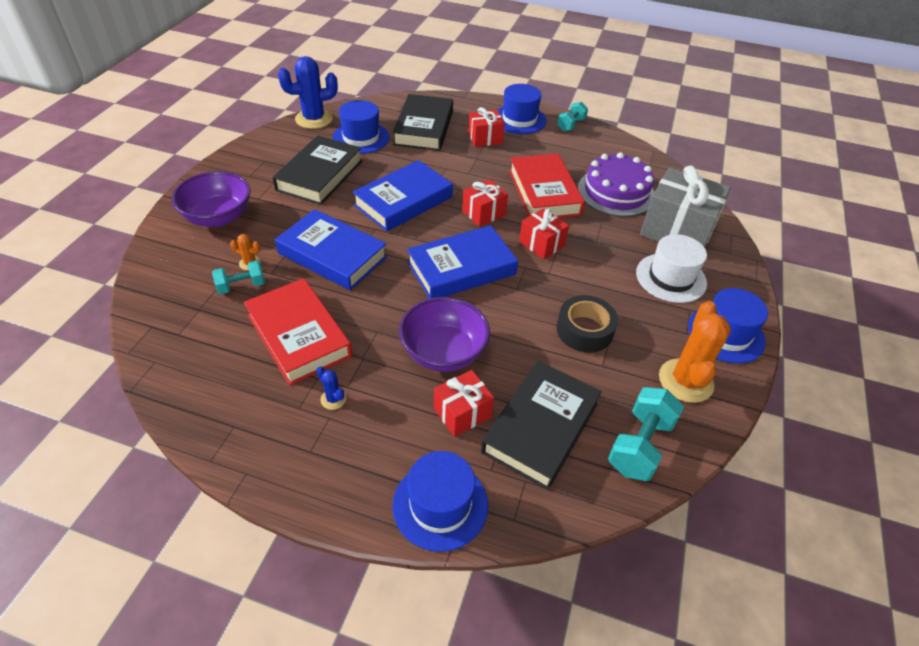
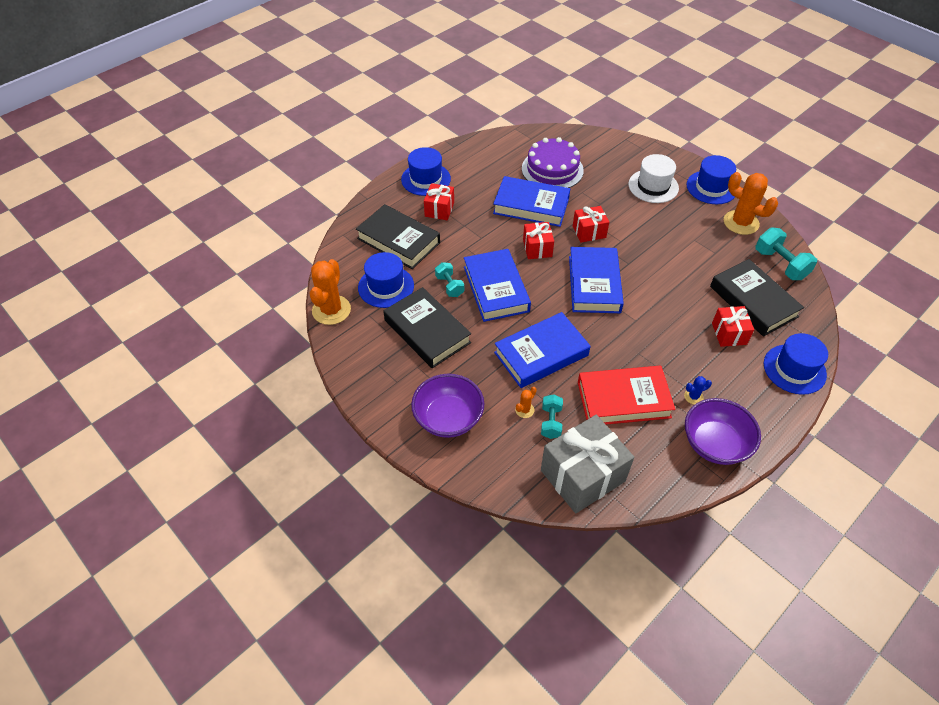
camera: 60 degrees left, 5 degrees up
(314, 119) = (331, 310): blue cactus -> orange cactus
(443, 352) = (673, 324): purple bowl -> purple bowl (714, 444)
(544, 192) = (531, 206): red book -> blue book
(571, 125) = (453, 154): turquoise dumbbell -> turquoise dumbbell (449, 286)
(584, 330) = (682, 247): black tape -> none
(677, 230) = (609, 161): grey gift -> grey gift (582, 475)

